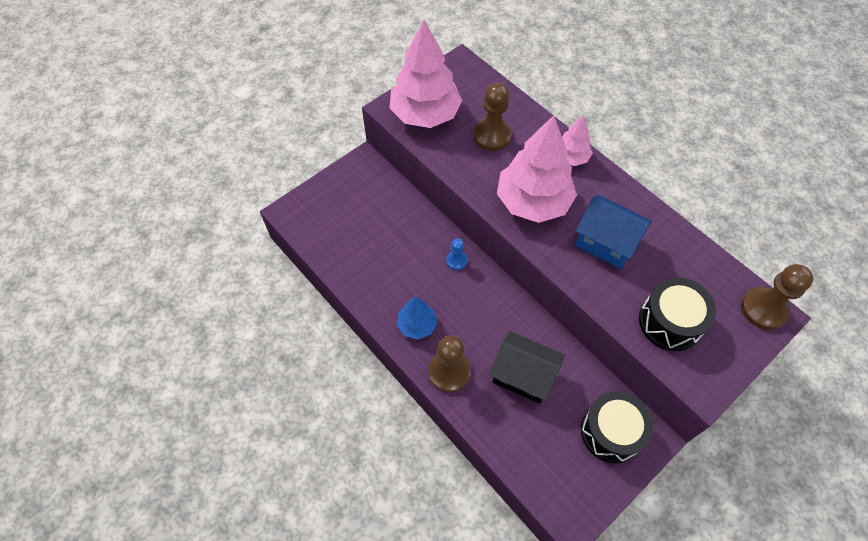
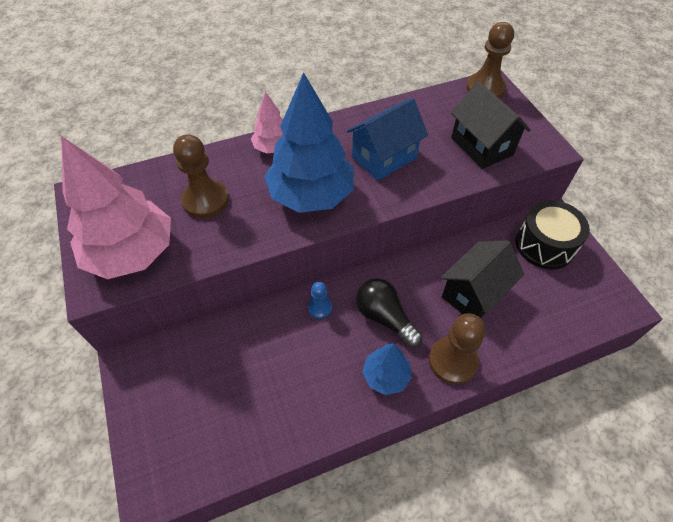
camera: 70 degrees left, 5 degrees down
(467, 310) = (384, 317): none -> black light bulb
(533, 202) = (311, 195): pink tree -> blue tree
(670, 322) = (481, 146): black drum -> black house

